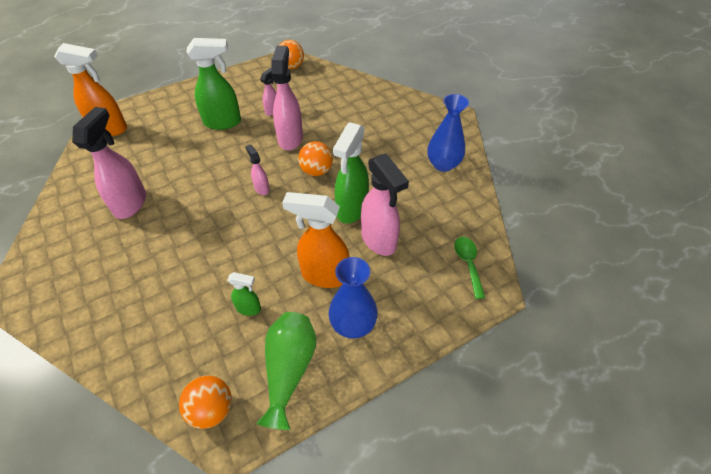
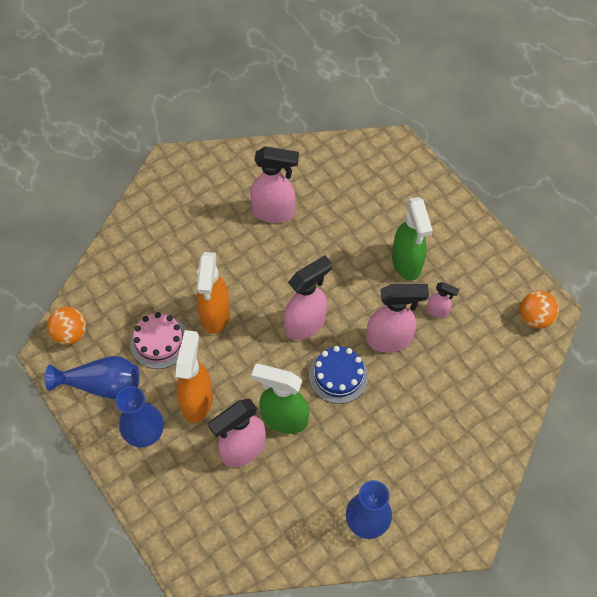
camera: 85 degrees right, 10 degrees up
(110, 129) = (378, 158): orange spray bottle -> orange spray bottle (215, 315)
(249, 308) = (159, 342): green spray bottle -> pink cake
(261, 188) = (306, 324): pink spray bottle -> pink spray bottle, size x1.98
(289, 370) = (102, 384): green vase -> blue vase
(316, 171) = (338, 375): orange ball -> blue cake
(468, 263) = (217, 543): green spoon -> none

